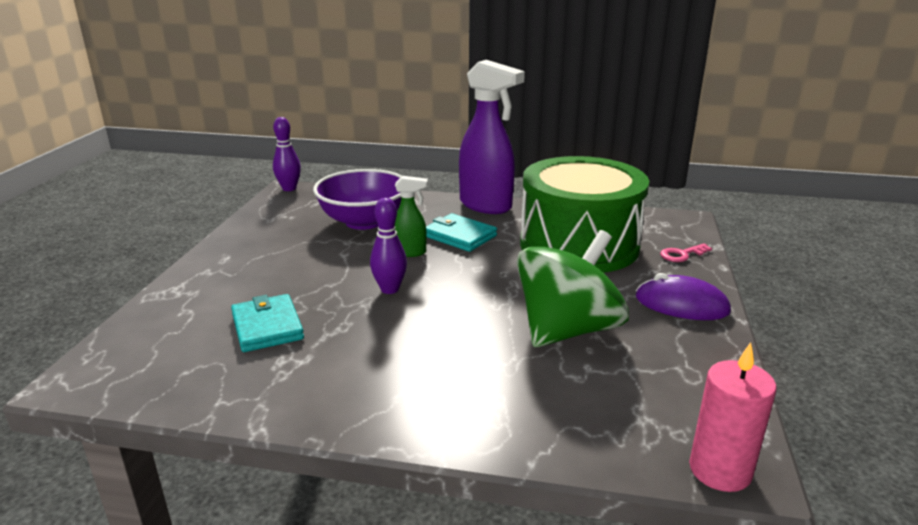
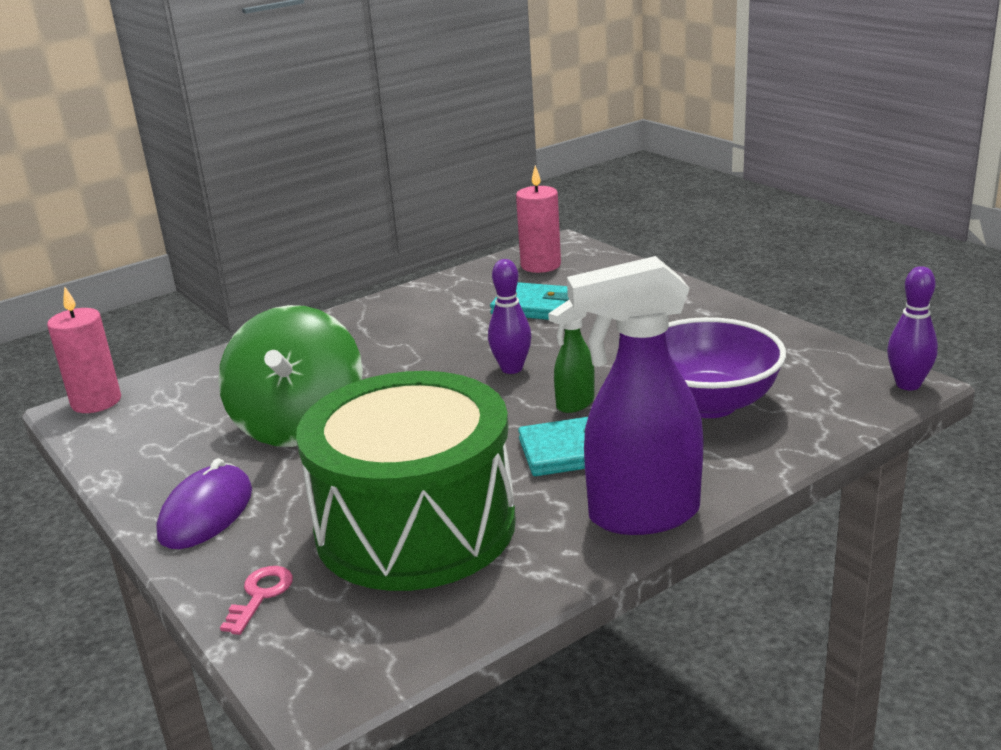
camera: 135 degrees right, 0 degrees up
(155, 366) = (540, 265): none -> pink candle
(681, 304) = (206, 513): purple mouse -> purple mouse turned 45 degrees counterclockwise

